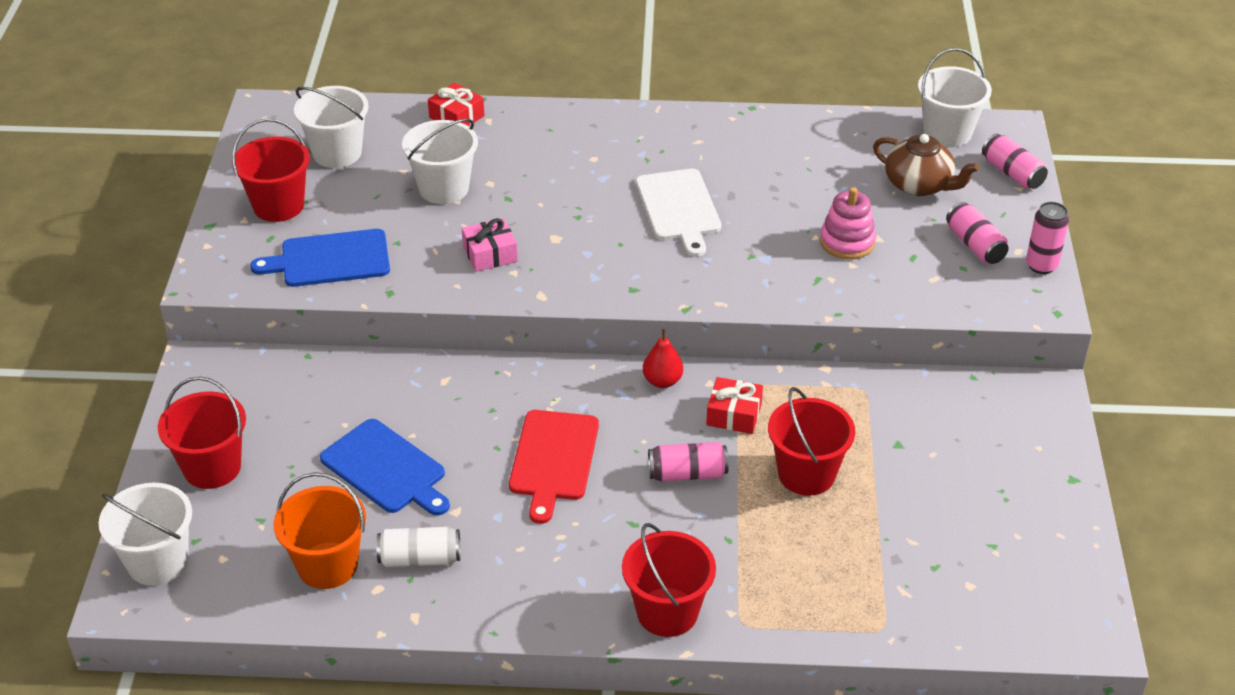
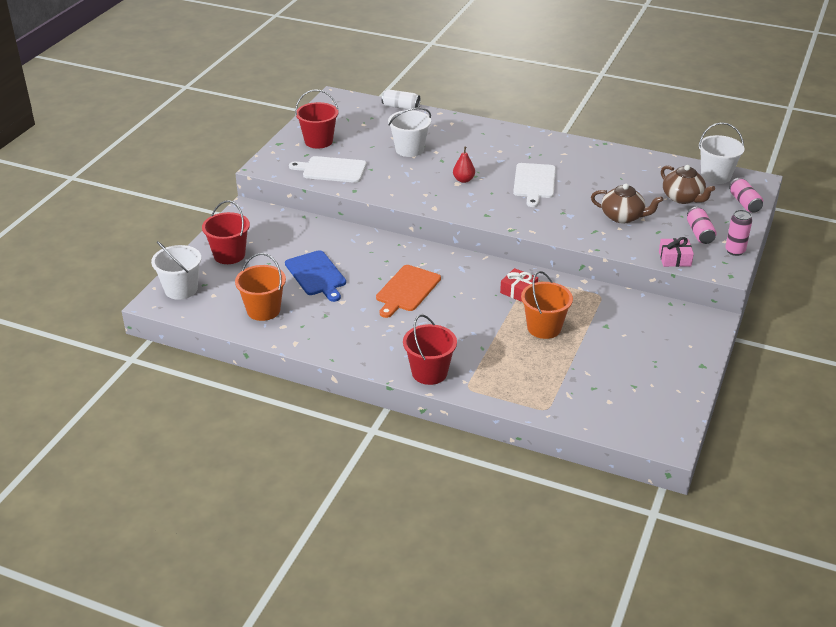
camera: 20 degrees right, 5 degrees down
(330, 259) = (332, 170): blue cutting board -> white cutting board
(337, 153) = (362, 123): white bucket -> none
(420, 558) = (312, 318): white can -> white can (401, 107)
(456, 117) = (435, 118): red gift -> none
(490, 254) = (417, 183): pink gift -> pink gift (674, 259)
(553, 459) = (407, 290): red cutting board -> orange cutting board
(662, 381) = (487, 267): red pear -> red pear (463, 180)
(687, 474) = (476, 313): pink can -> none
(806, 474) = (544, 328): red bucket -> orange bucket
(847, 242) = (623, 217): pink stacking toy -> brown teapot

